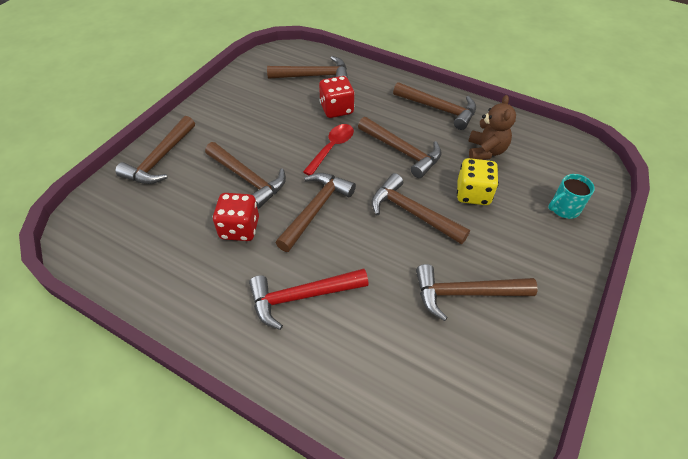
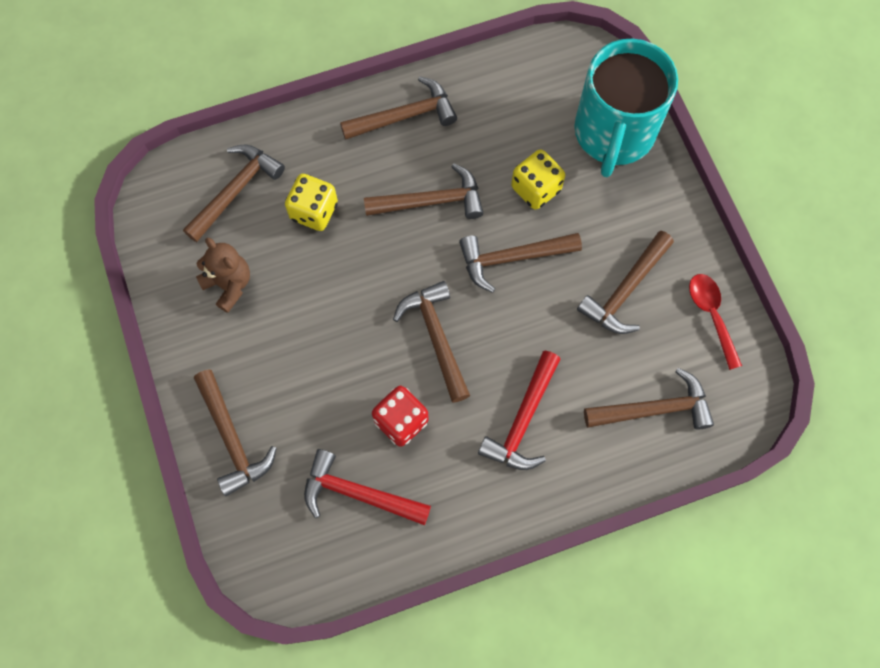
camera: 50 degrees left, 20 degrees up
(168, 238) = (358, 493): none -> red hammer
(248, 179) = (341, 370): brown hammer -> brown hammer (654, 409)
(332, 148) = (368, 261): red spoon -> red spoon (711, 315)
(336, 109) = (314, 211): red dice -> yellow dice
(486, 151) = (497, 129): brown teddy bear -> brown teddy bear (229, 284)
(564, 208) = (613, 133): turquoise mug -> turquoise mug, size x2.49

